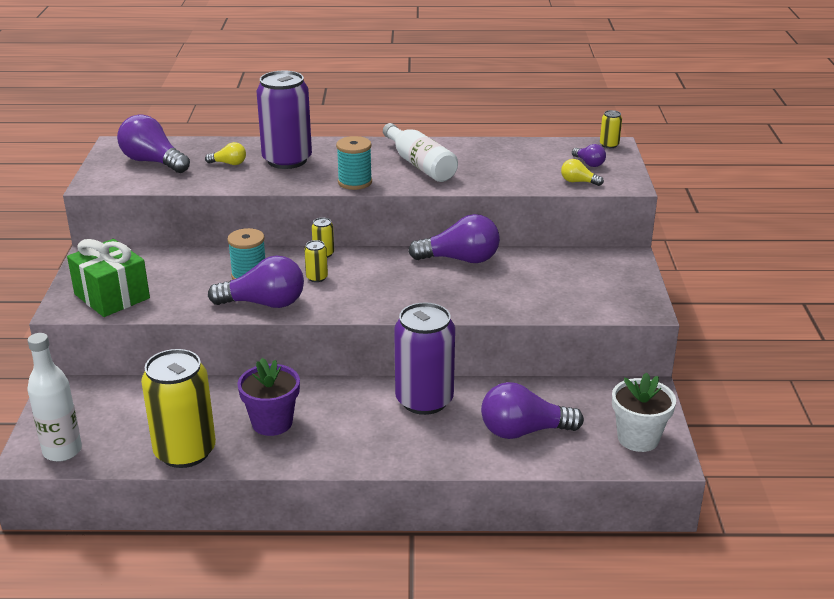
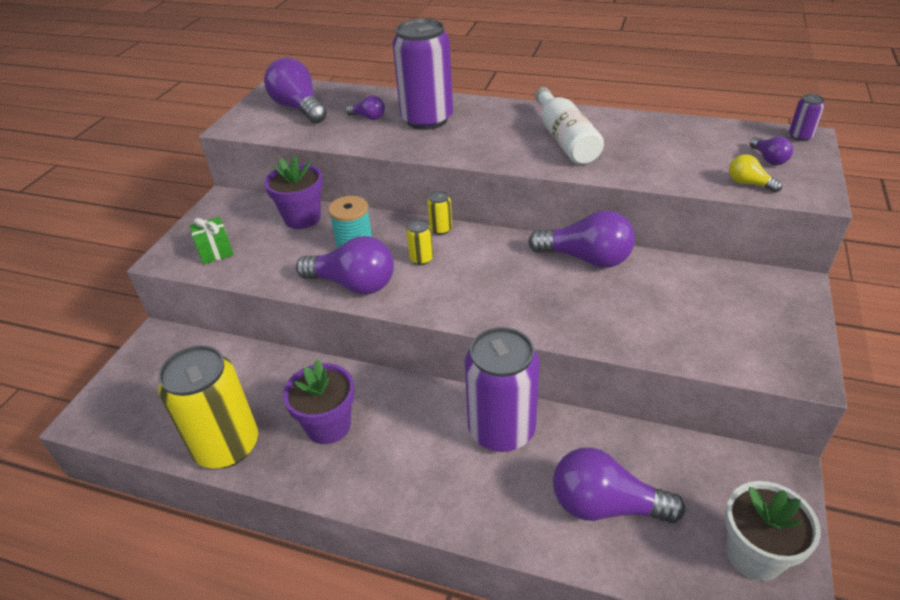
camera: 20 degrees right, 10 degrees up
(62, 451) = (117, 417): white bottle -> none
(112, 296) = (215, 250): green gift -> green gift, size x0.57
(184, 261) = (302, 218): none -> purple flower pot
(229, 163) = (368, 117): yellow light bulb -> purple light bulb
(355, 182) = (485, 154): turquoise spool -> none
(609, 145) = (800, 136): yellow can -> purple can

